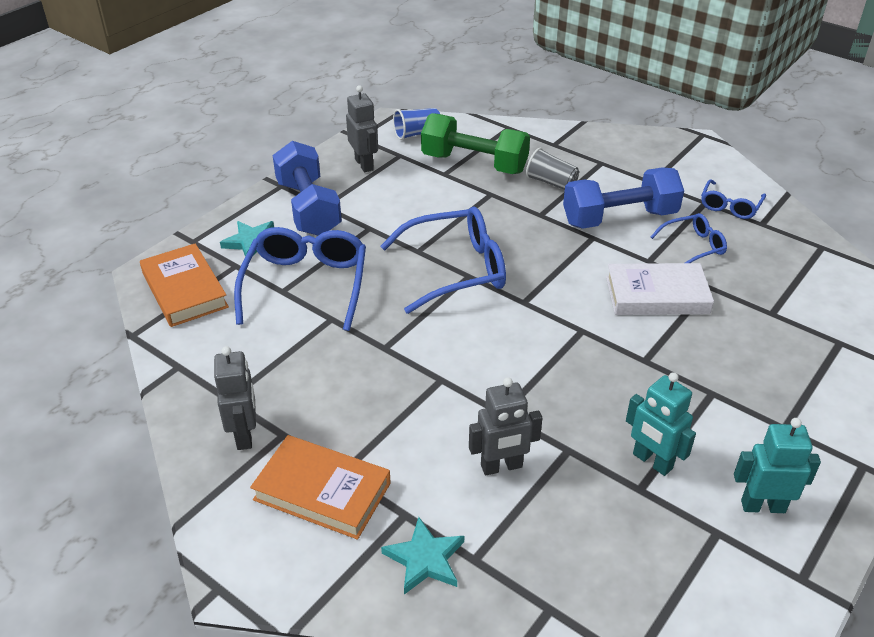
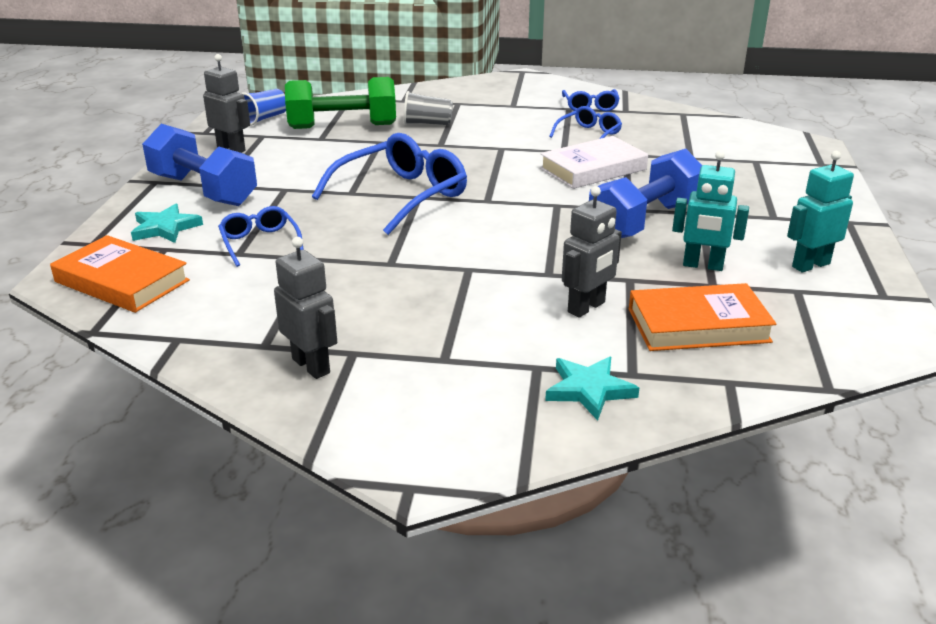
camera: 30 degrees left, 10 degrees down
(306, 285) = (260, 243): blue glasses -> blue glasses, size x0.54
(322, 491) = (439, 379): orange book -> orange book (698, 325)
(619, 218) = (510, 132): blue dumbbell -> blue dumbbell (644, 221)

